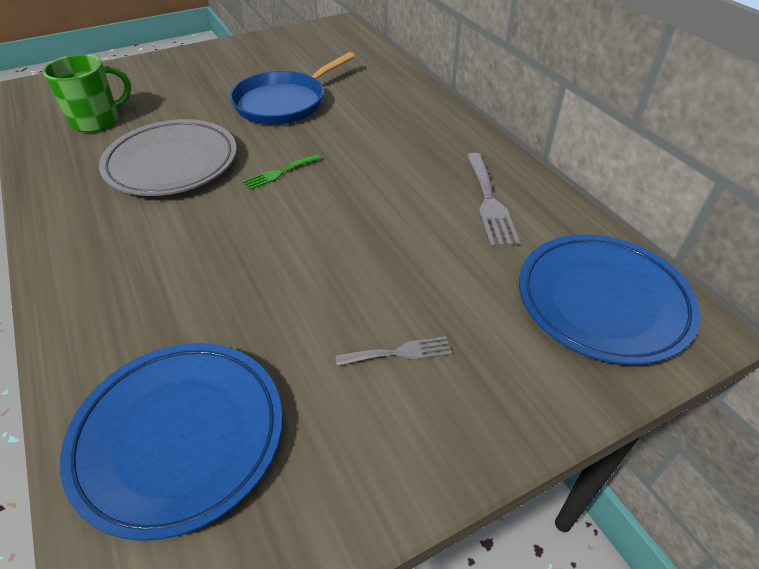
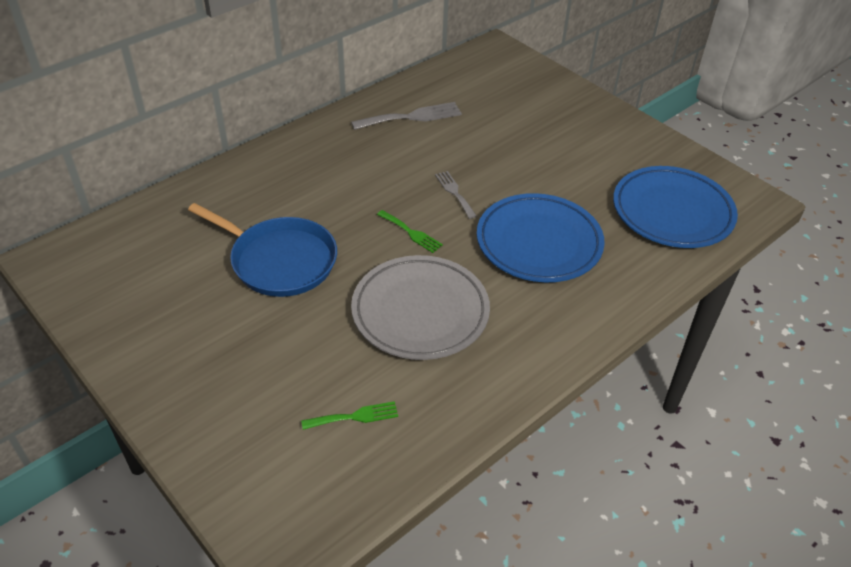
camera: 105 degrees left, 0 degrees up
(97, 121) = (355, 416): green mug -> green fork
(399, 353) = (570, 142): grey fork -> grey fork (454, 192)
(602, 302) = (492, 74): blue plate -> blue plate (539, 243)

